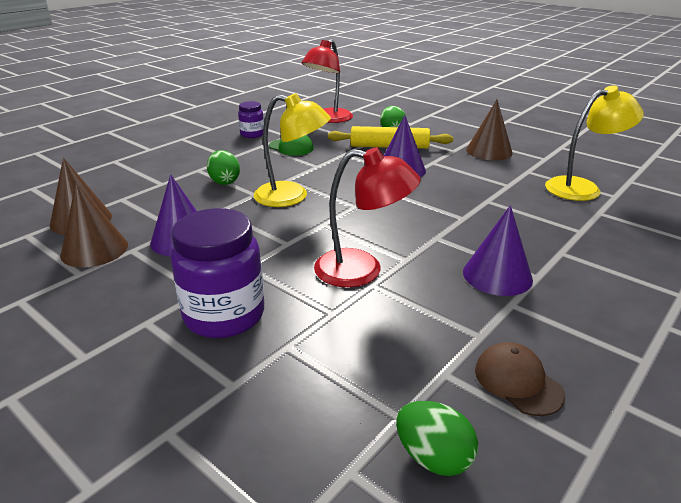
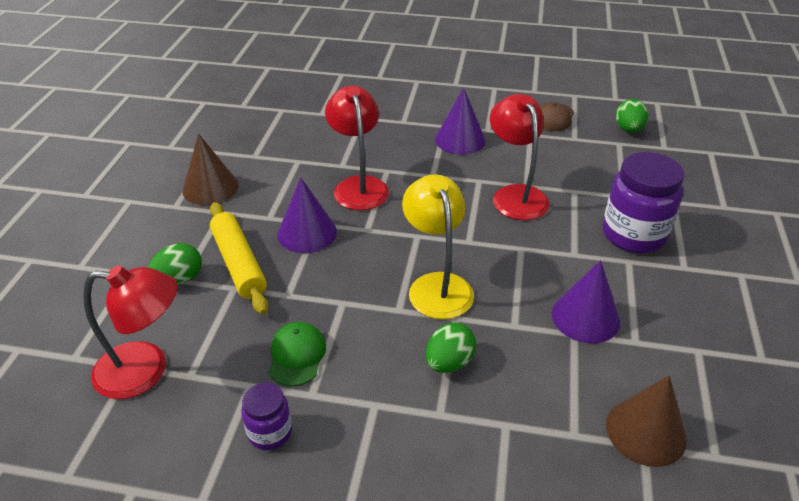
camera: 120 degrees left, 10 degrees up
(94, 249) = (665, 370): brown cone -> none
(447, 200) = (358, 186): none -> red lamp
(582, 188) = (275, 125): yellow lamp -> none

